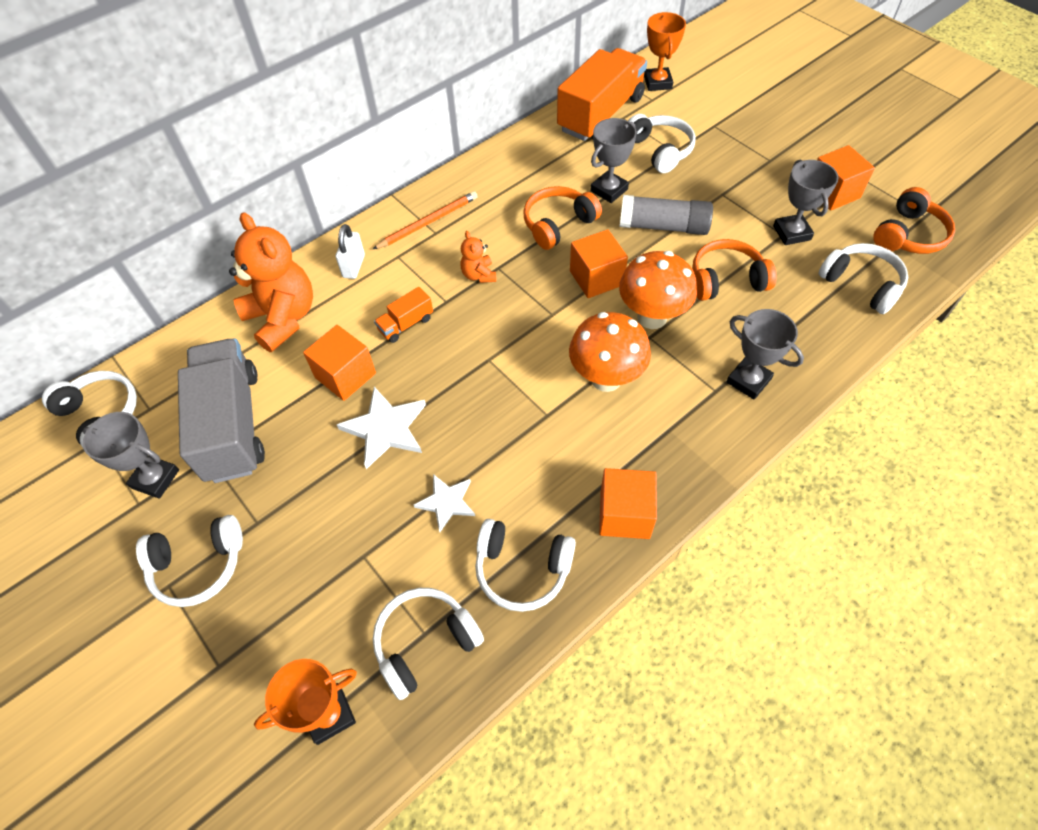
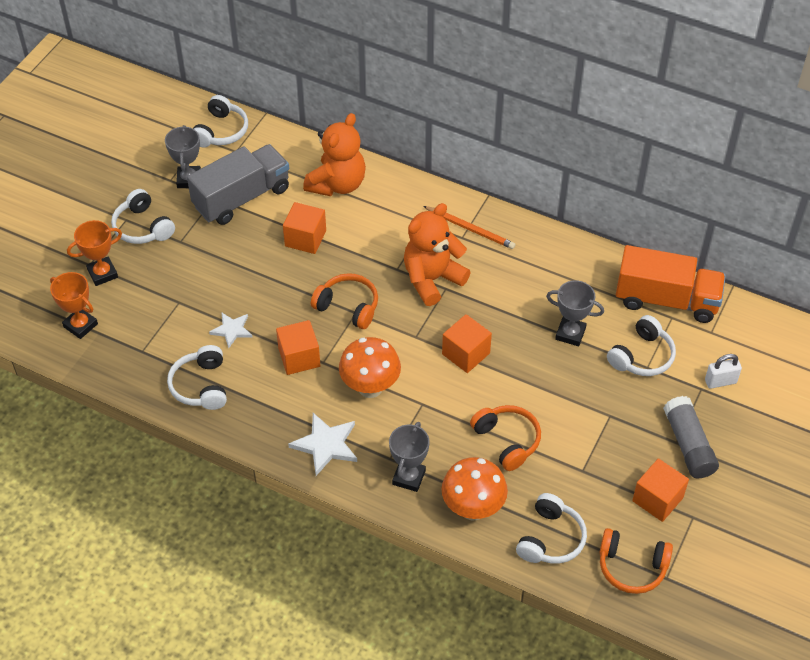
camera: 65 degrees right, 5 degrees down
(354, 266) = (403, 203): white padlock -> white padlock (720, 381)
(386, 429) = (273, 277): white star -> white star (326, 445)
(406, 324) = (364, 254): orange truck -> none
(425, 643) = (136, 353): white headphones -> none
(479, 275) = (432, 279): orange teddy bear -> orange teddy bear, size x2.16
(558, 224) = (511, 311): orange headphones -> orange headphones (348, 307)
(624, 514) = (262, 429): orange cube -> orange cube (299, 357)
(652, 317) = (443, 400): orange mushroom -> orange mushroom (473, 509)
(657, 83) = (738, 330): orange trophy -> orange trophy (102, 273)
(663, 226) = (546, 383): grey glue stick -> grey glue stick (688, 445)
(791, 233) = (587, 476): grey trophy -> none

